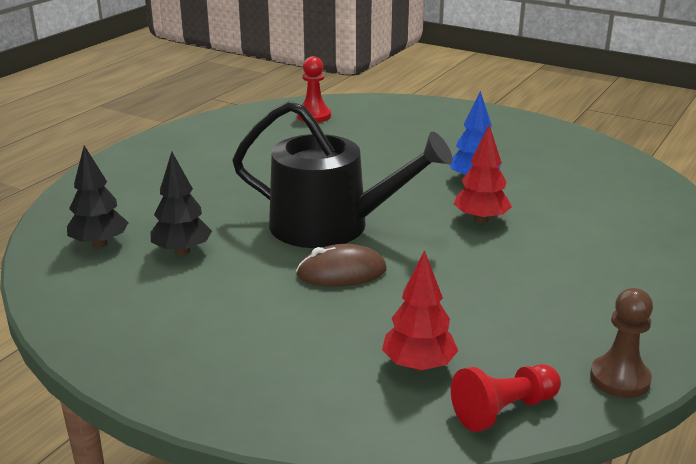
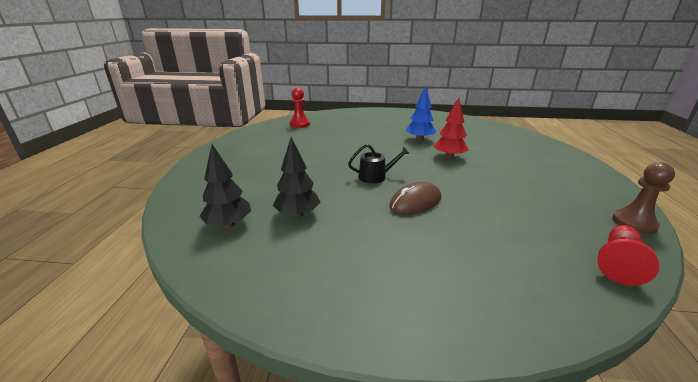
camera: 25 degrees left, 0 degrees up
(331, 225) = (376, 176): black watering can -> black watering can, size x0.43
(418, 366) = (535, 249): red tree -> none

